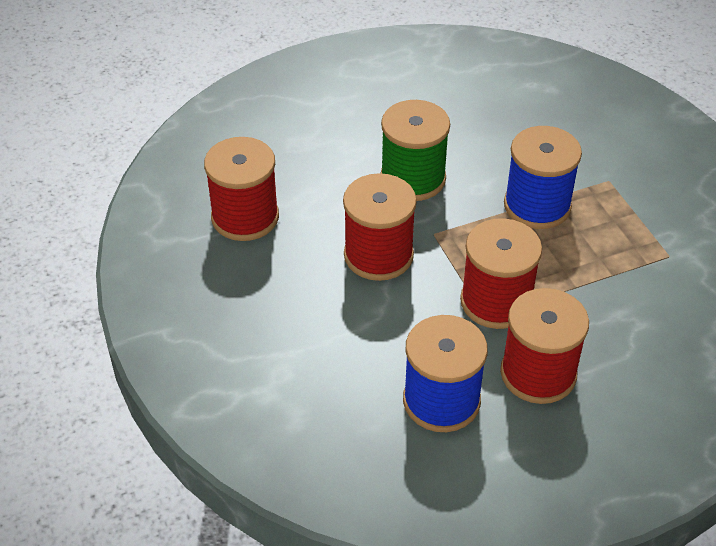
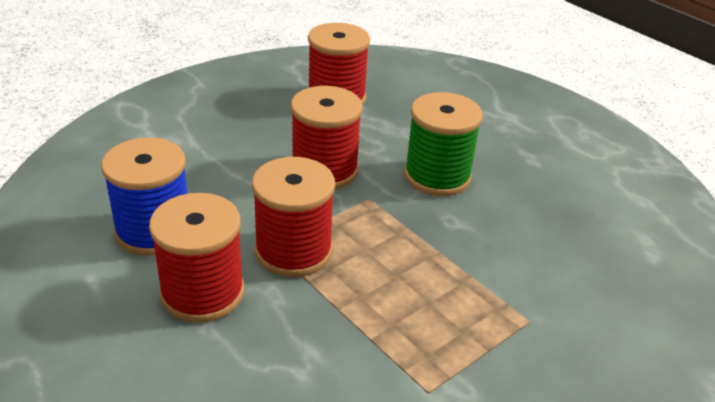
camera: 70 degrees right, 10 degrees down
(537, 206) = (449, 265): blue spool -> none

